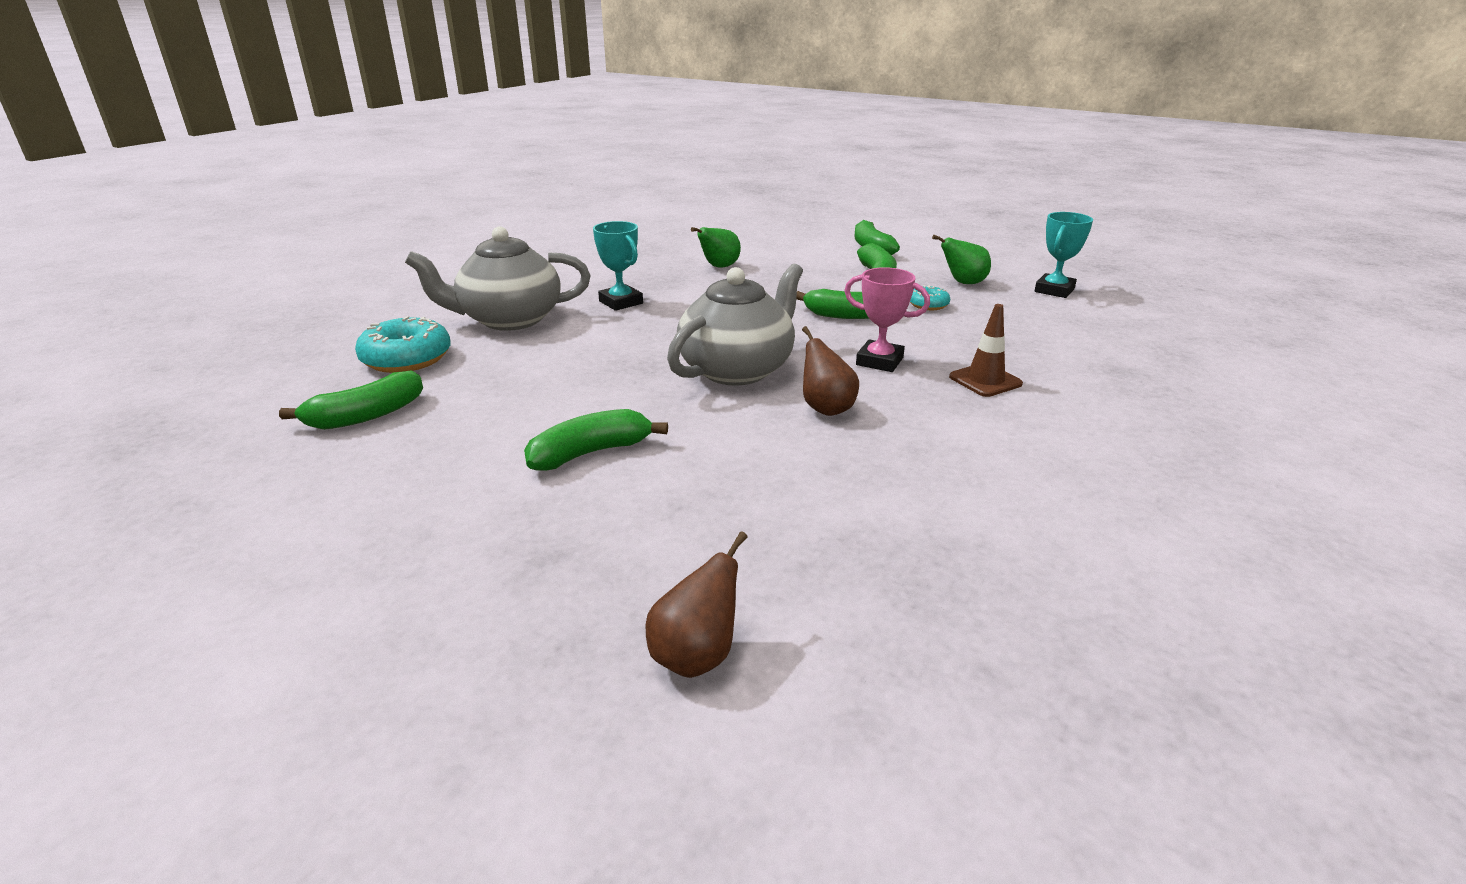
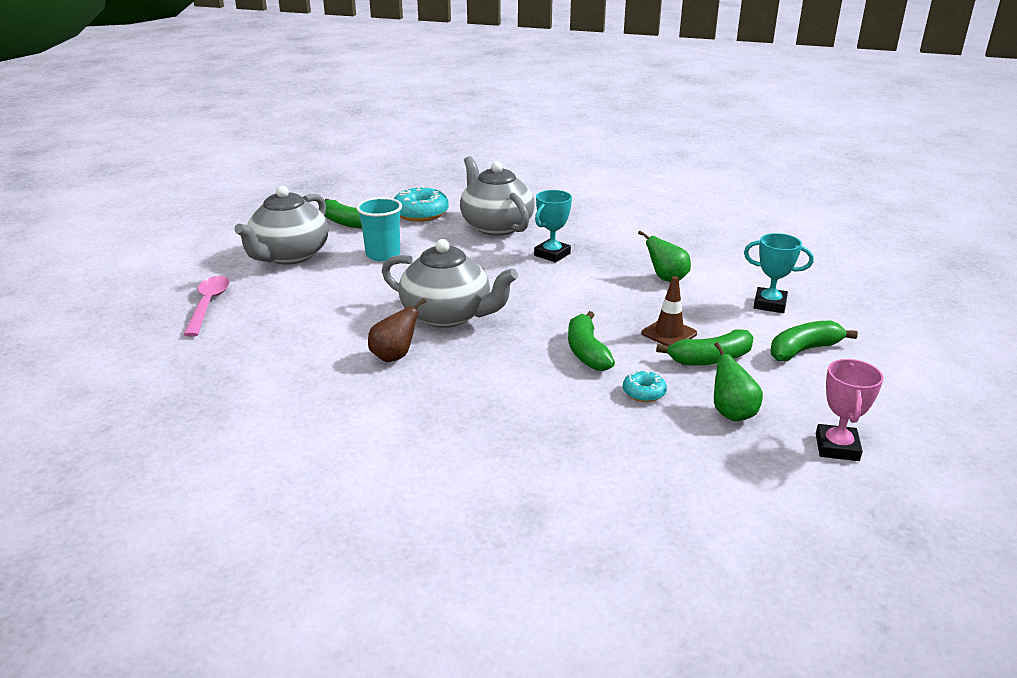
camera: 75 degrees right, 0 degrees up
(446, 472) = (289, 256): none -> grey teapot
(523, 395) = (383, 255): none -> turquoise cup
(579, 561) = (208, 305): none -> pink spoon
(591, 453) = (315, 287): green banana -> none
(696, 656) = (131, 346): brown pear -> none
(879, 361) = (489, 373): pink trophy -> pink trophy (837, 447)
(985, 380) = (471, 428): brown traffic cone -> brown traffic cone (669, 333)
(1054, 290) = (758, 480): turquoise trophy -> turquoise trophy (769, 304)

